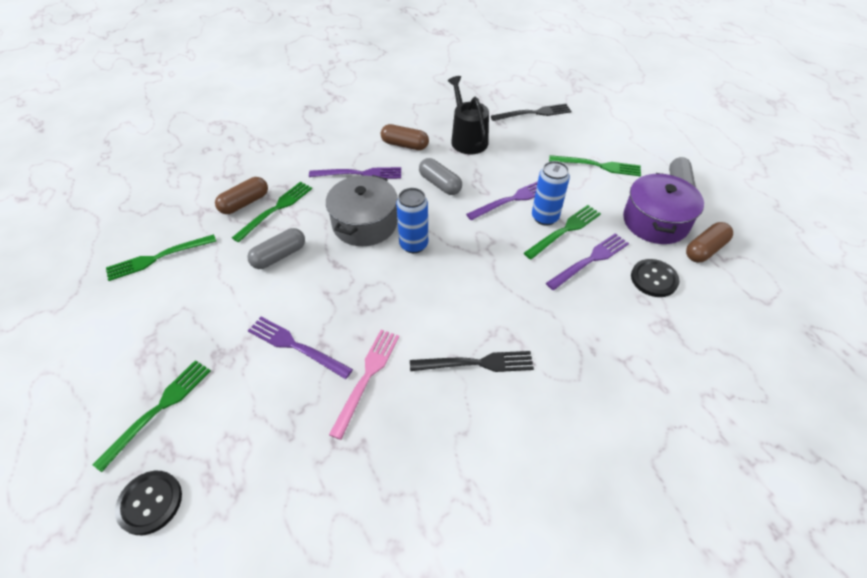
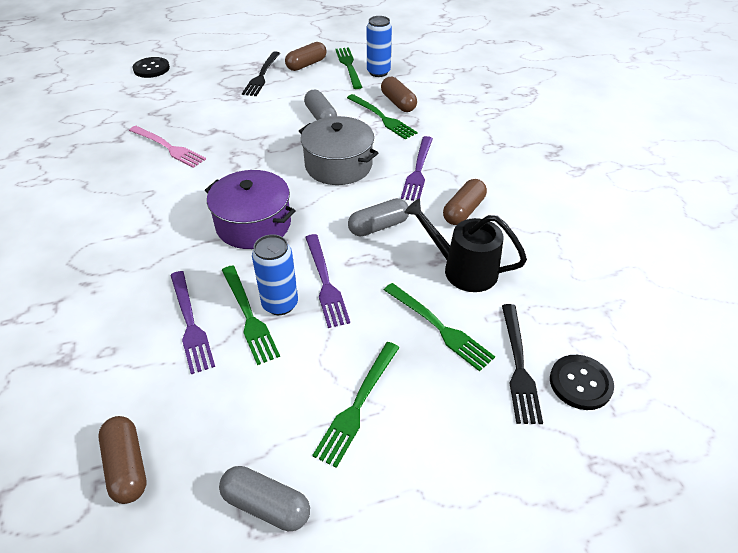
camera: 105 degrees right, 5 degrees down
(150, 300) = (306, 64): none -> brown capsule
(159, 409) = (211, 70): green fork -> green fork (439, 327)
(296, 346) = (221, 119): purple fork -> none
(413, 245) = (293, 191): blue can -> blue can (378, 72)
(467, 139) = (463, 269): black watering can -> black watering can turned 150 degrees counterclockwise
(476, 363) = (134, 204): black fork -> black fork (262, 75)
(654, 279) = (124, 376): black button -> black button (580, 383)
(655, 221) = (210, 427): purple pot -> purple pot (253, 224)

